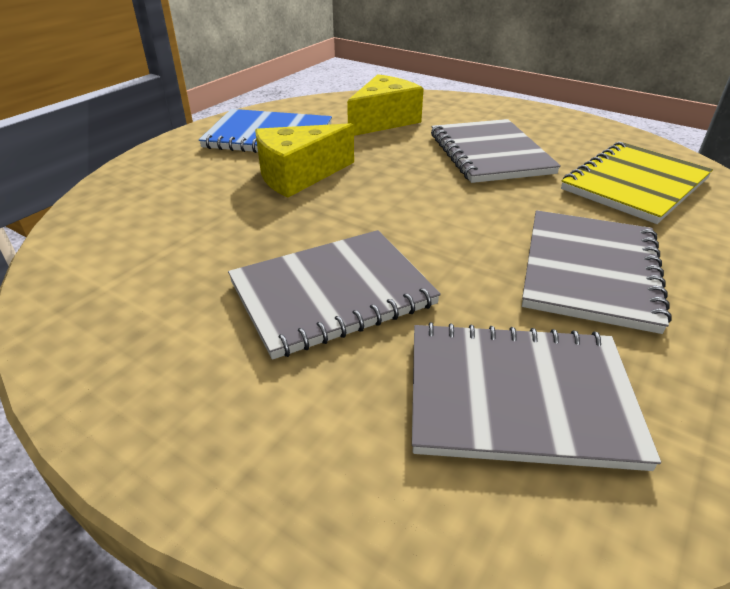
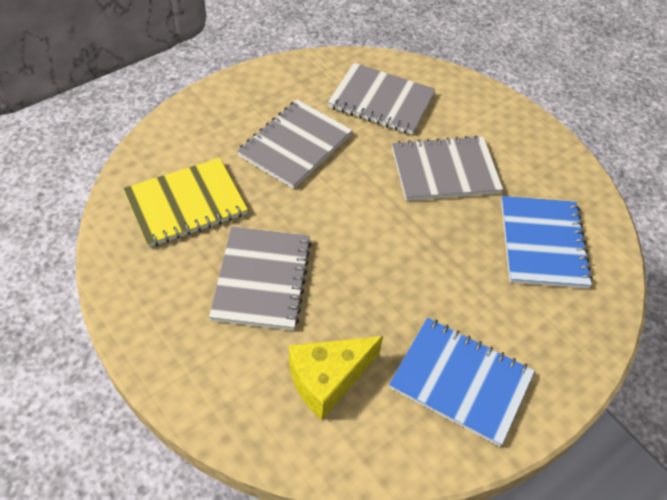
camera: 165 degrees left, 15 degrees up
(168, 239) = (542, 243): none -> blue notebook
(298, 175) = (442, 295): yellow cheese -> none

